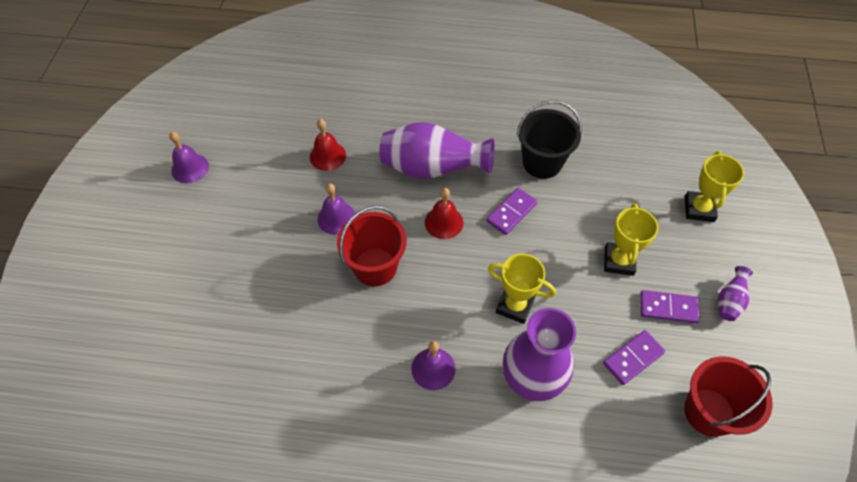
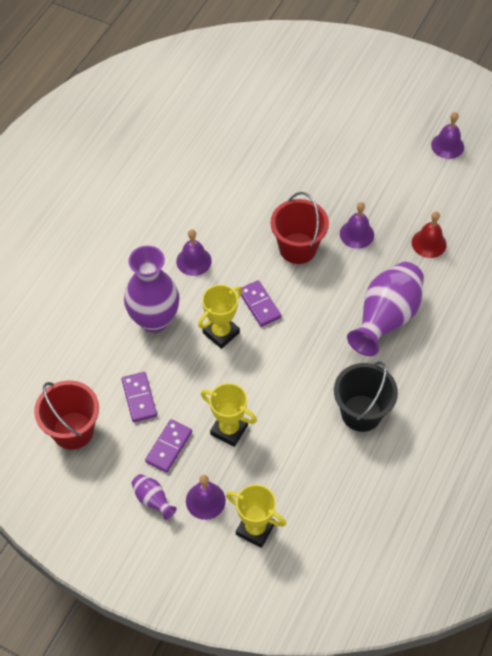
camera: 110 degrees right, 0 degrees up
(444, 222) = (323, 309): red bell -> none
(511, 213) = (313, 365): purple domino -> purple domino (259, 305)
(700, 256) = (205, 500): none -> purple bell

